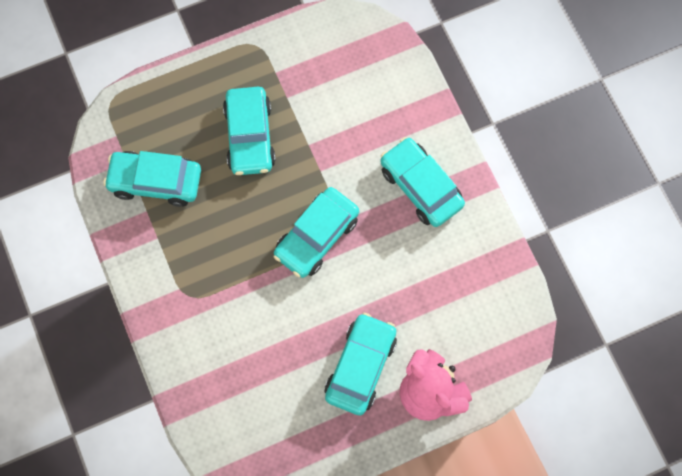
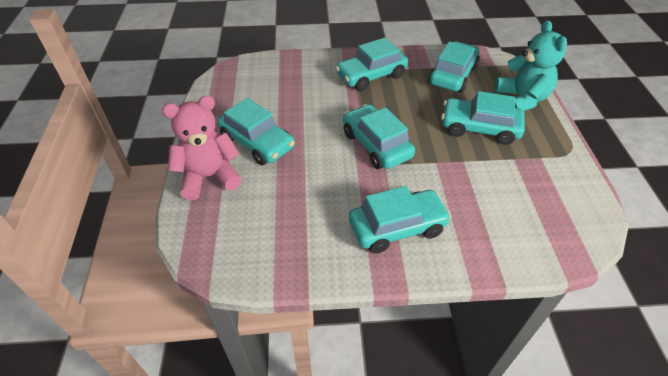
camera: 110 degrees right, 25 degrees down
(181, 99) = (521, 99): none -> turquoise teddy bear
(189, 280) = (371, 75): none -> turquoise car

